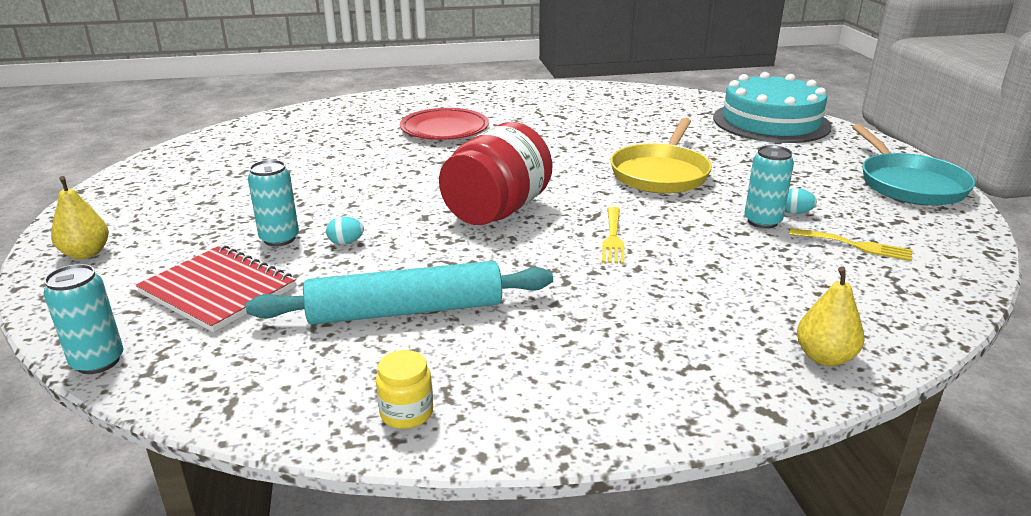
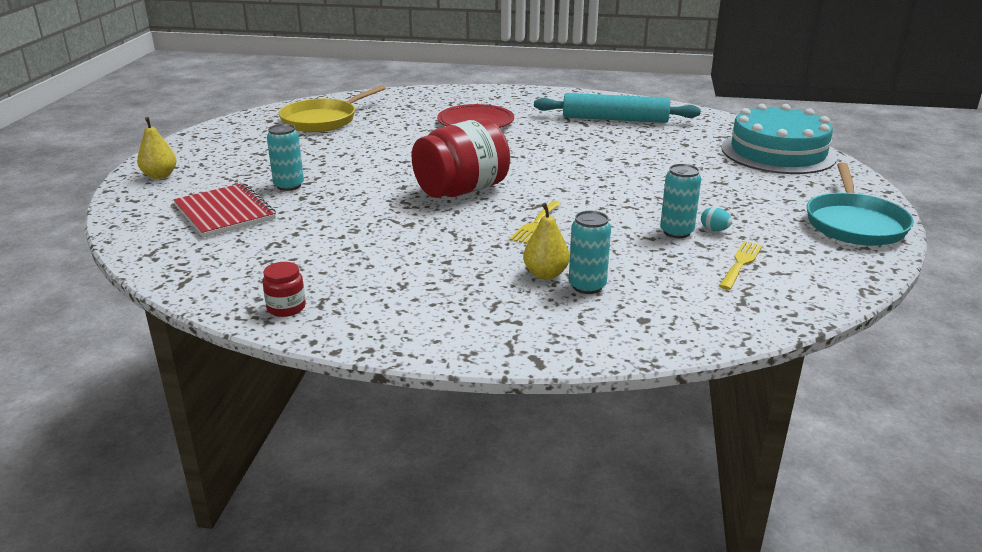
camera: 20 degrees right, 0 degrees up
(98, 362) = (125, 242): turquoise can -> turquoise can (587, 286)
(346, 242) = (332, 195): turquoise egg -> none
(406, 310) = (337, 247): turquoise rolling pin -> turquoise rolling pin (615, 119)
(406, 413) = (286, 308): yellow jar -> red jar
(661, 173) = (626, 182): yellow pan -> yellow pan (323, 120)
(824, 357) = (619, 335): yellow pear -> yellow pear (545, 274)
(855, 245) = (740, 263): yellow fork -> yellow fork turned 105 degrees counterclockwise

